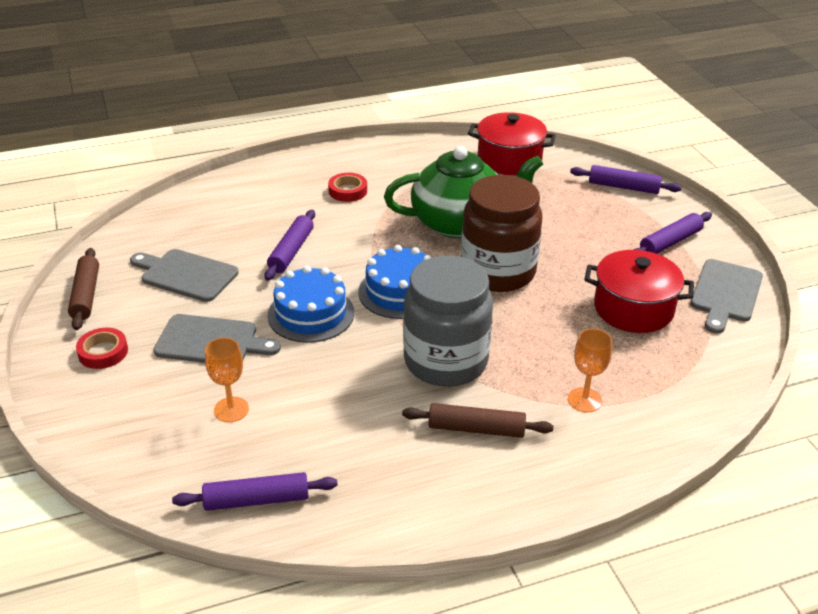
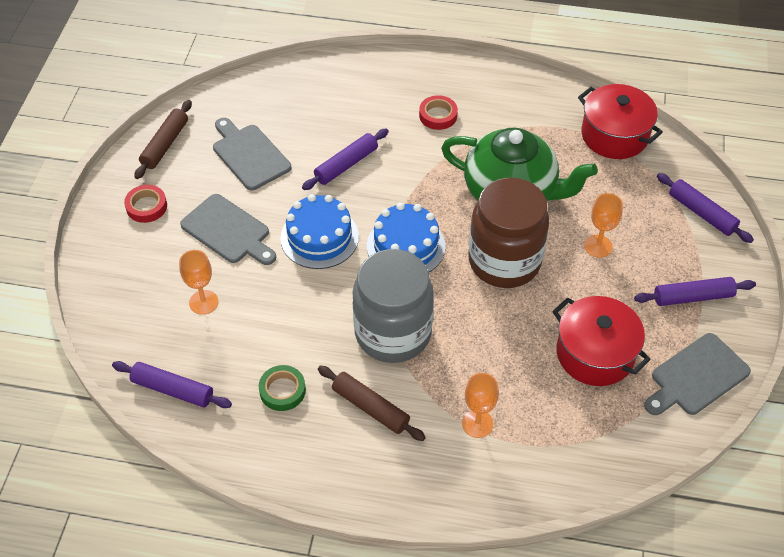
camera: 30 degrees right, 15 degrees up
(377, 451) = (282, 390): none -> green tape
(565, 235) = (598, 246): none -> orange goblet

